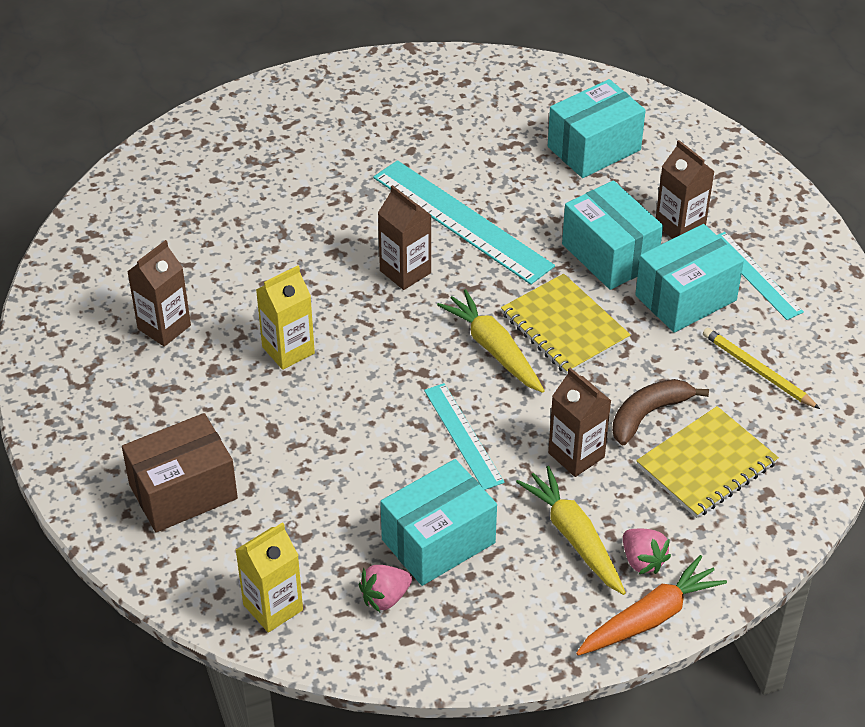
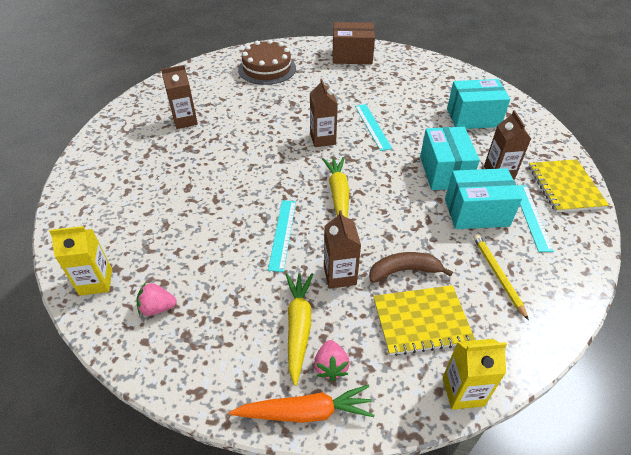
camera: 30 degrees right, 0 degrees up
(183, 492) = (116, 199): brown box -> brown box (352, 56)
(211, 178) = (267, 68): none -> brown cake
(288, 350) = (231, 153): yellow carton -> yellow carton (463, 391)
(438, 541) = (216, 289): turquoise box -> none
(462, 221) = (372, 126): turquoise ruler -> turquoise ruler, size x0.58
(564, 326) = (389, 199): yellow notebook -> yellow notebook (565, 187)

